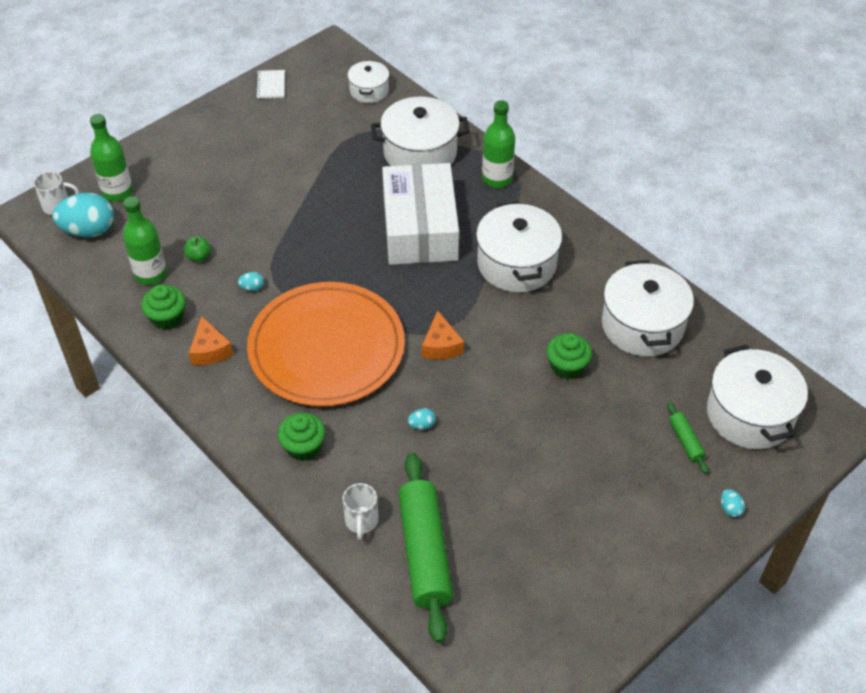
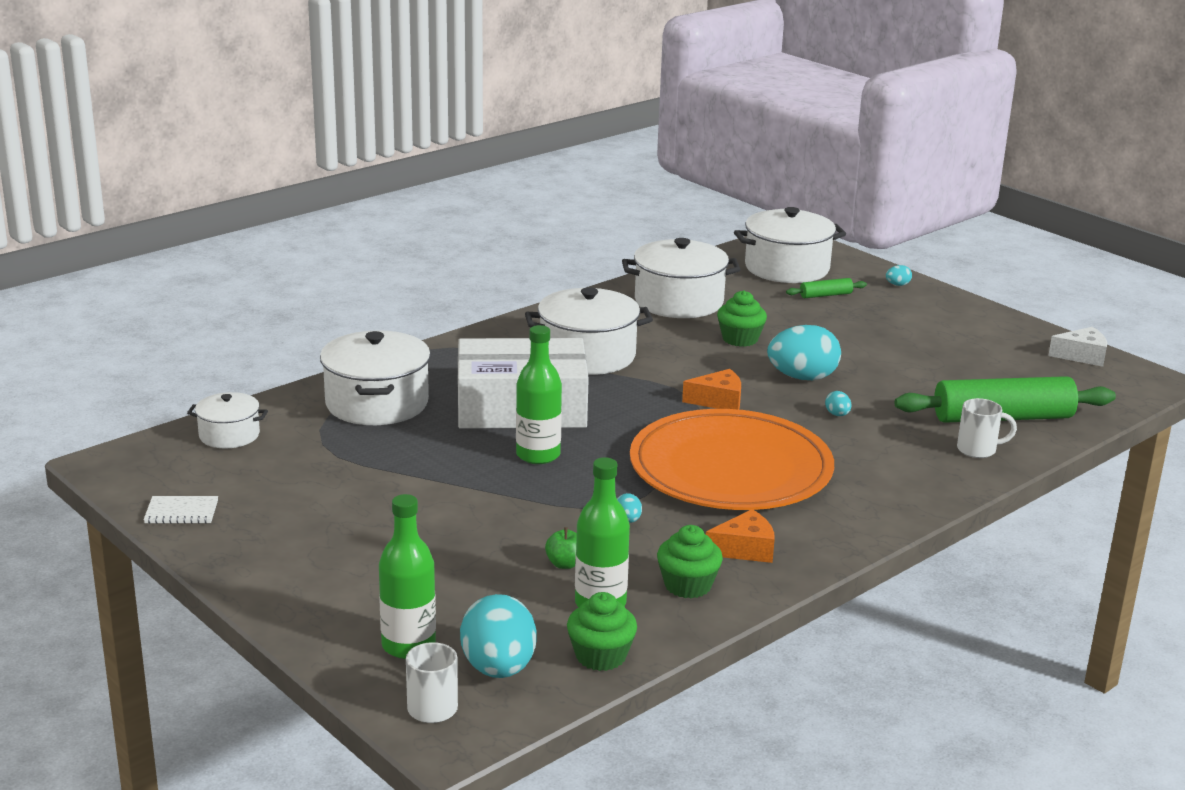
camera: 90 degrees left, 25 degrees down
(303, 447) = (887, 483): green cupcake -> green cupcake (601, 656)
(492, 406) = (802, 378): none -> turquoise egg
(497, 179) = (439, 359): green bottle -> green bottle (538, 455)
(574, 655) = (1082, 356): none -> white cheese

